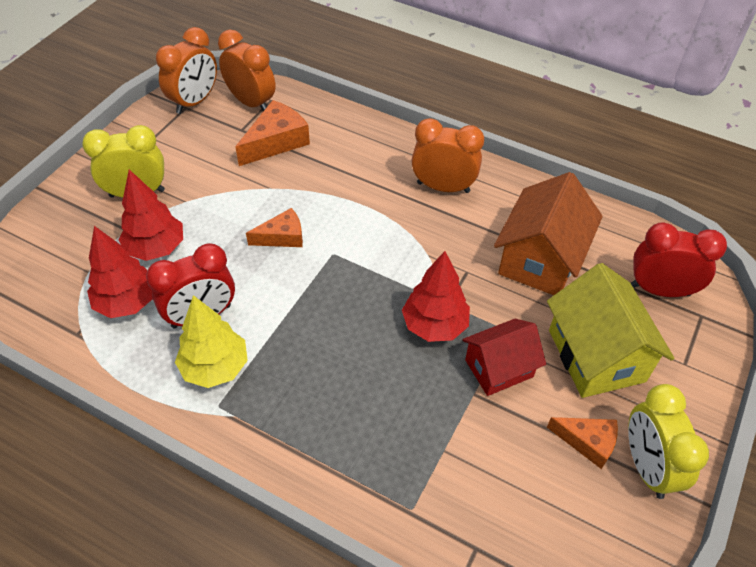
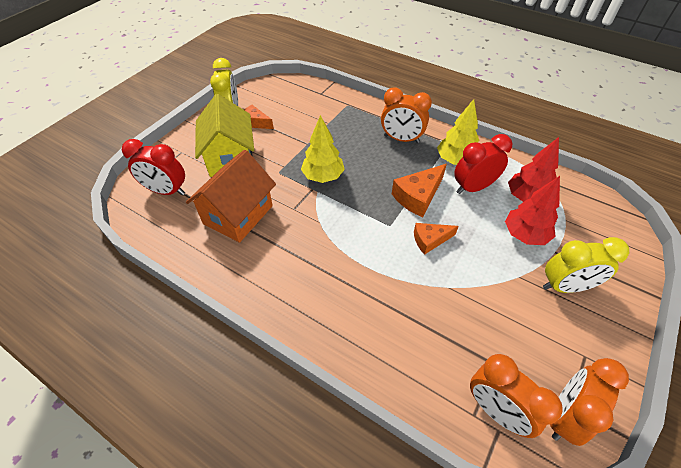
camera: 175 degrees left, 0 degrees up
(276, 142) = (454, 344): orange cheese -> orange cheese (418, 196)
(434, 325) = (323, 176): red tree -> yellow tree
(443, 187) = (295, 281): orange clock -> orange clock (401, 139)
(499, 368) = (290, 154): red house -> none

